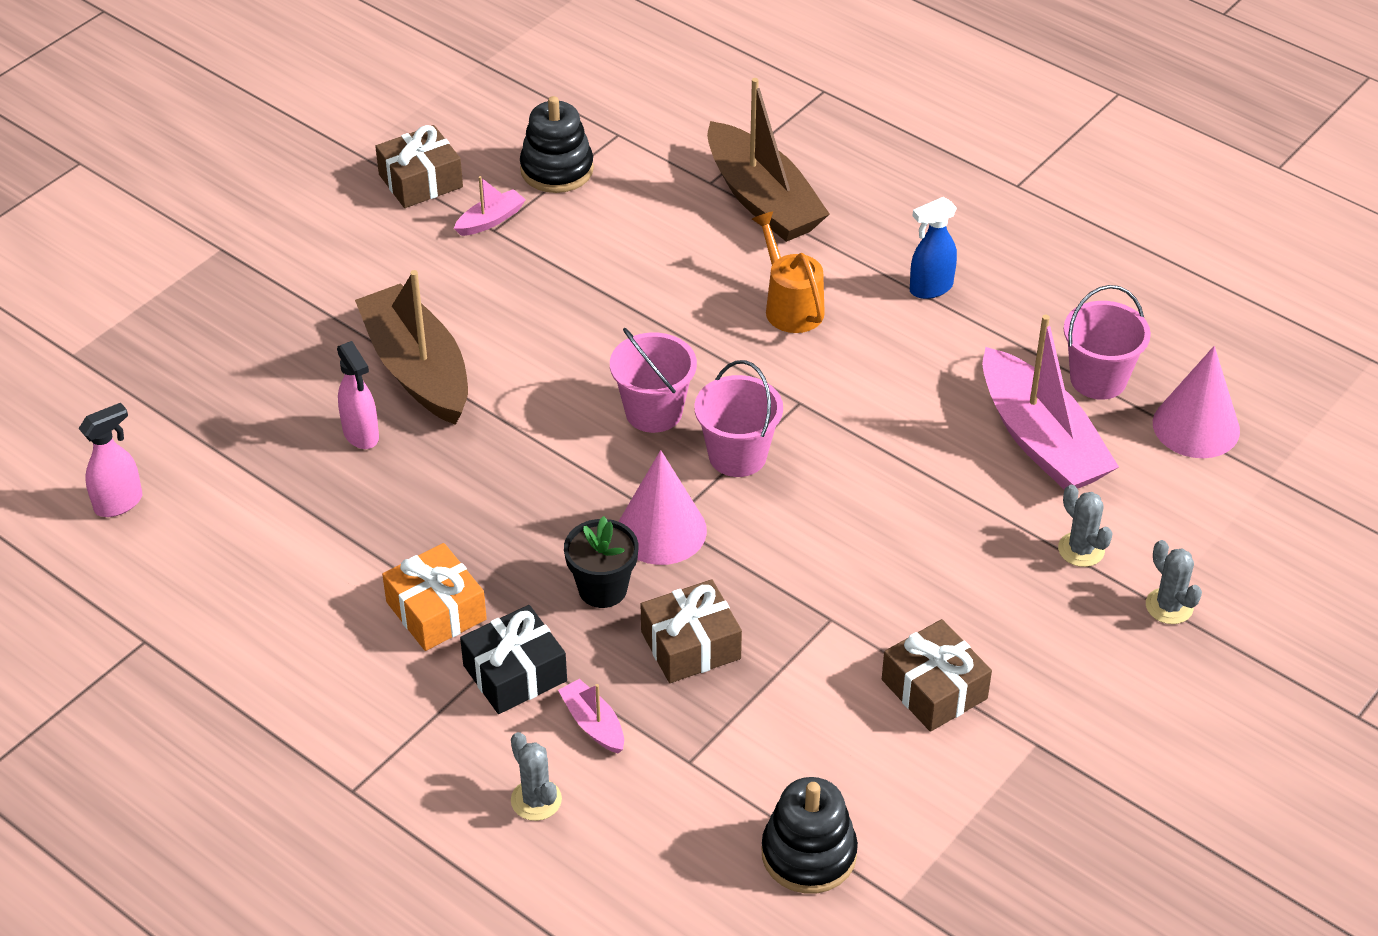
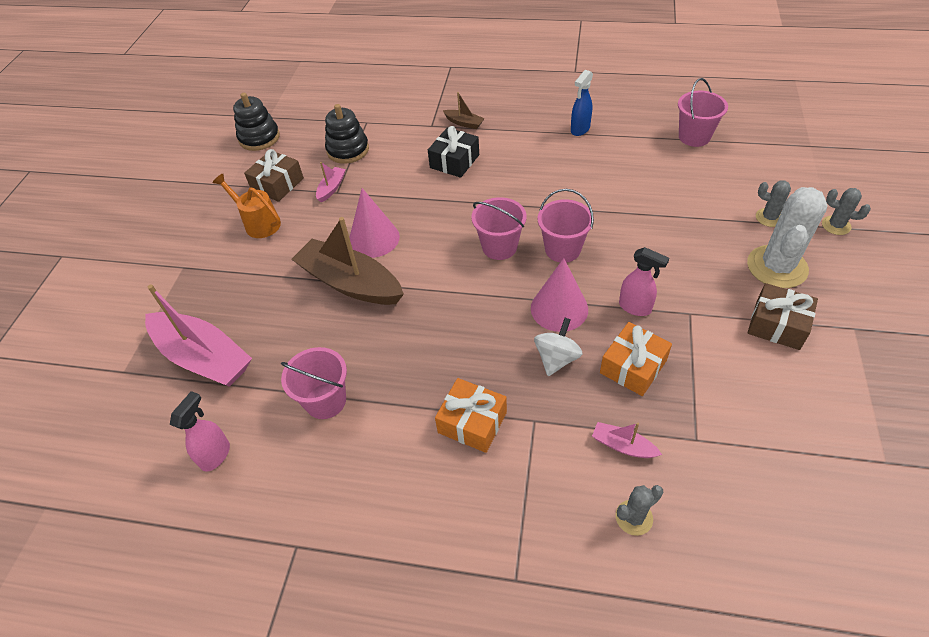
camera: 25 degrees left, 5 degrees up
(282, 502) = (325, 401): none -> pink bucket
(361, 435) = (345, 335): pink spray bottle -> pink spray bottle (635, 307)
(515, 673) = (551, 438): black gift -> black gift (454, 161)
(536, 800) = (634, 517): grey cactus -> grey cactus turned 60 degrees counterclockwise
(602, 589) = (556, 358): black flower pot -> white spinning top
(690, 645) = (633, 367): brown gift -> orange gift
(762, 200) = (464, 123): brown boat -> brown boat, size x0.44
(790, 305) = (521, 165): orange watering can -> orange watering can (258, 223)
(808, 854) = (813, 461): black stacking toy -> black stacking toy (259, 138)
(1016, 619) = (777, 267): none -> white cactus
(1040, 440) = (698, 175): pink boat -> pink boat (203, 358)
(1196, 426) = (757, 138): pink cone -> pink cone (374, 238)

